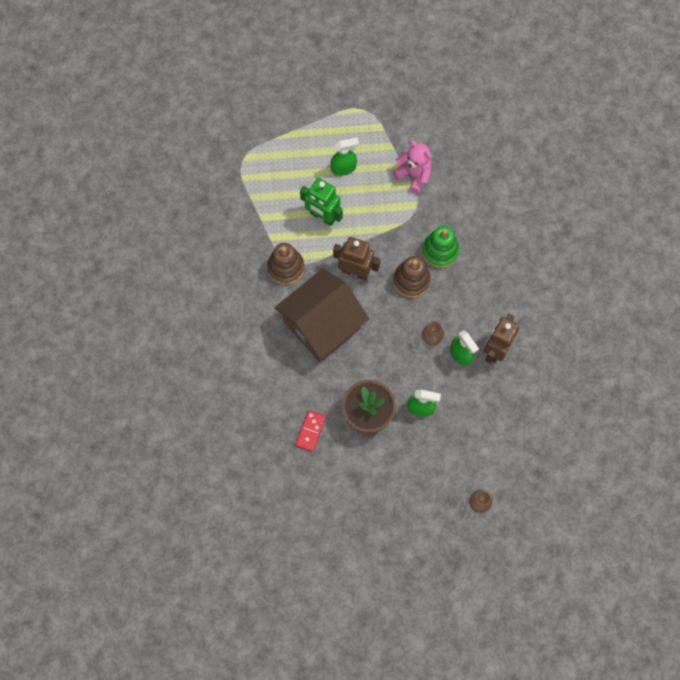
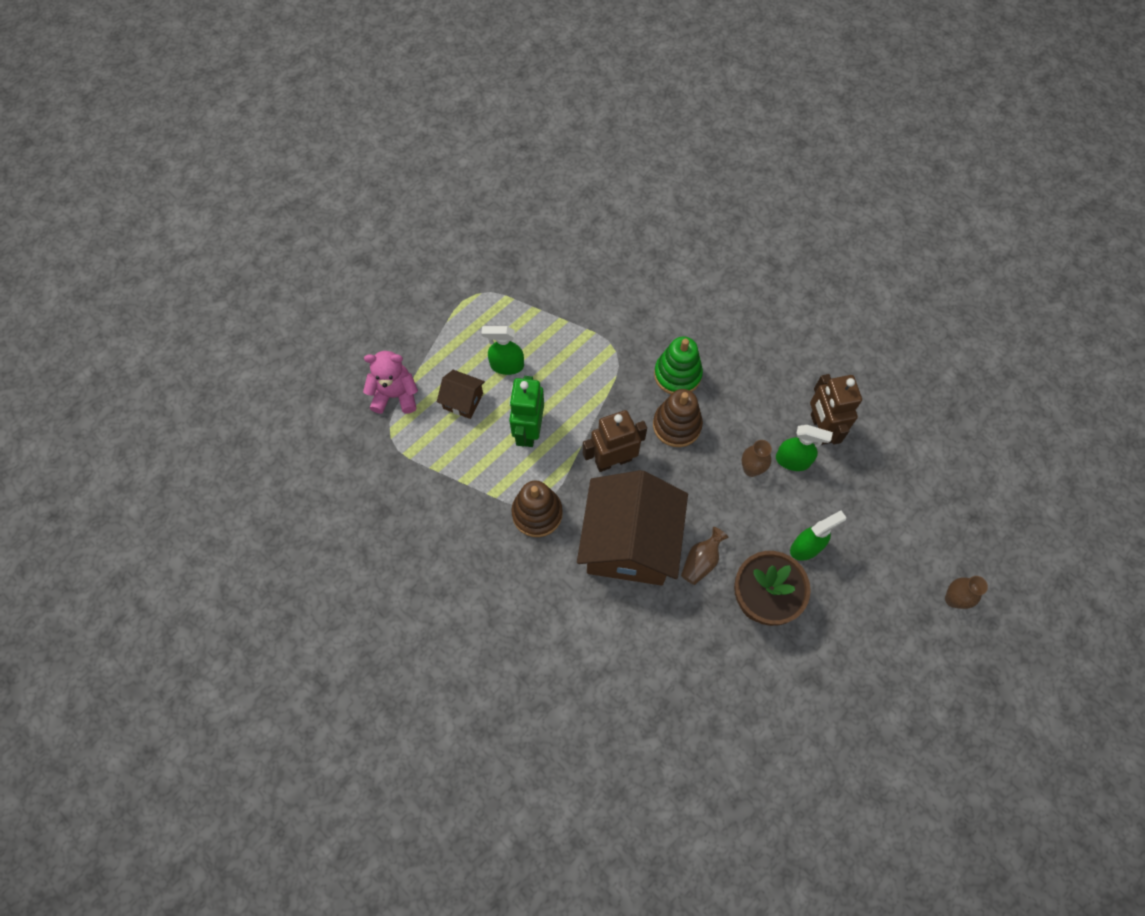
camera: 40 degrees left, 5 degrees down
(300, 170) = (463, 401): none -> brown house
(310, 431) = (721, 668): red domino -> none
(322, 216) = (528, 430): green robot -> green robot turned 105 degrees clockwise
(343, 168) = (506, 365): green spray bottle -> green spray bottle turned 120 degrees counterclockwise
(353, 367) = (701, 561): none -> brown vase
(414, 174) = (583, 320): pink teddy bear -> pink teddy bear (395, 395)

